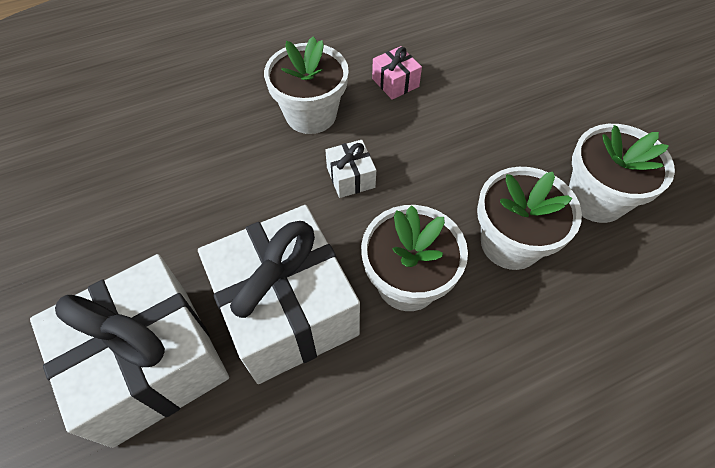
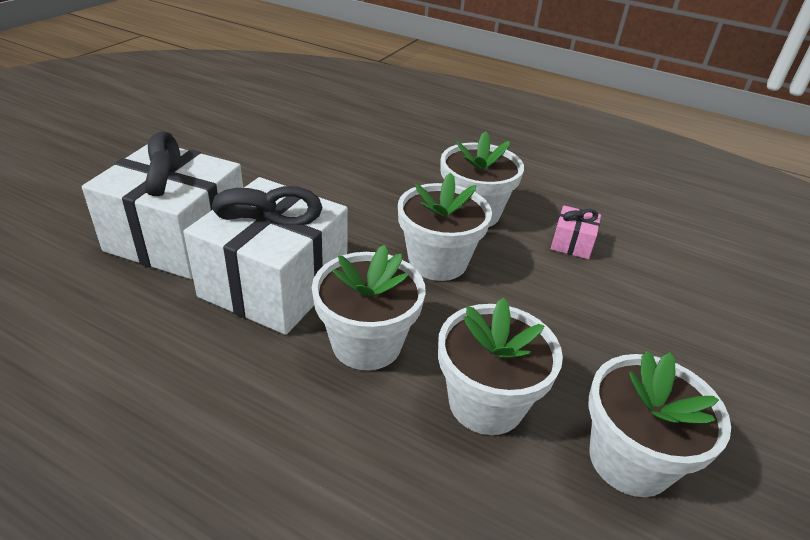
camera: 50 degrees right, 20 degrees down
(350, 177) = (437, 261): white gift -> white flower pot

